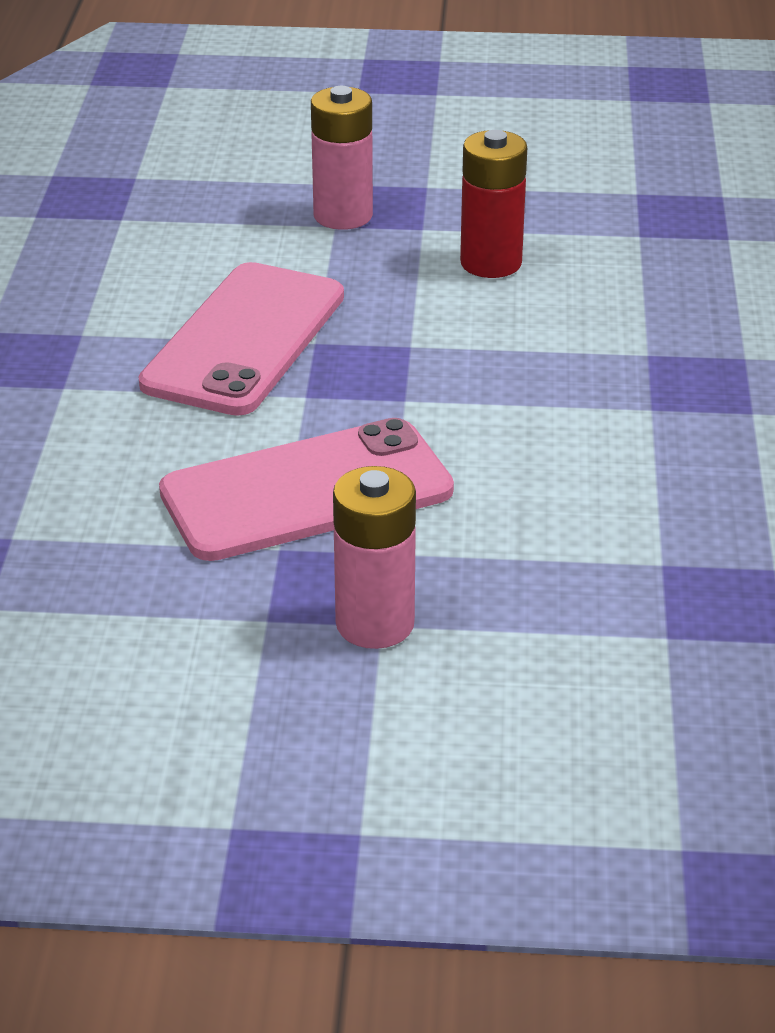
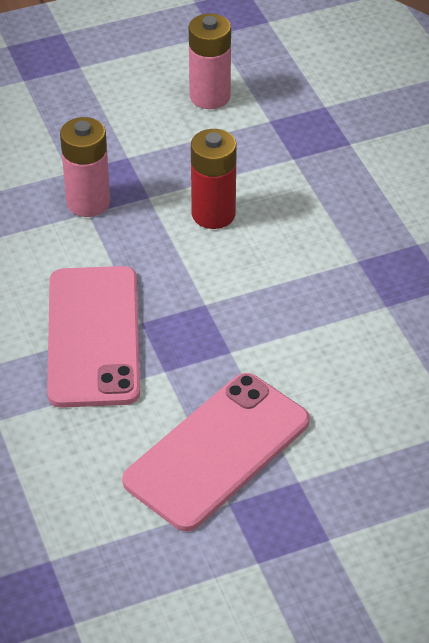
camera: 25 degrees left, 10 degrees up
(375, 624) = (325, 540): pink battery -> pink battery (210, 96)

